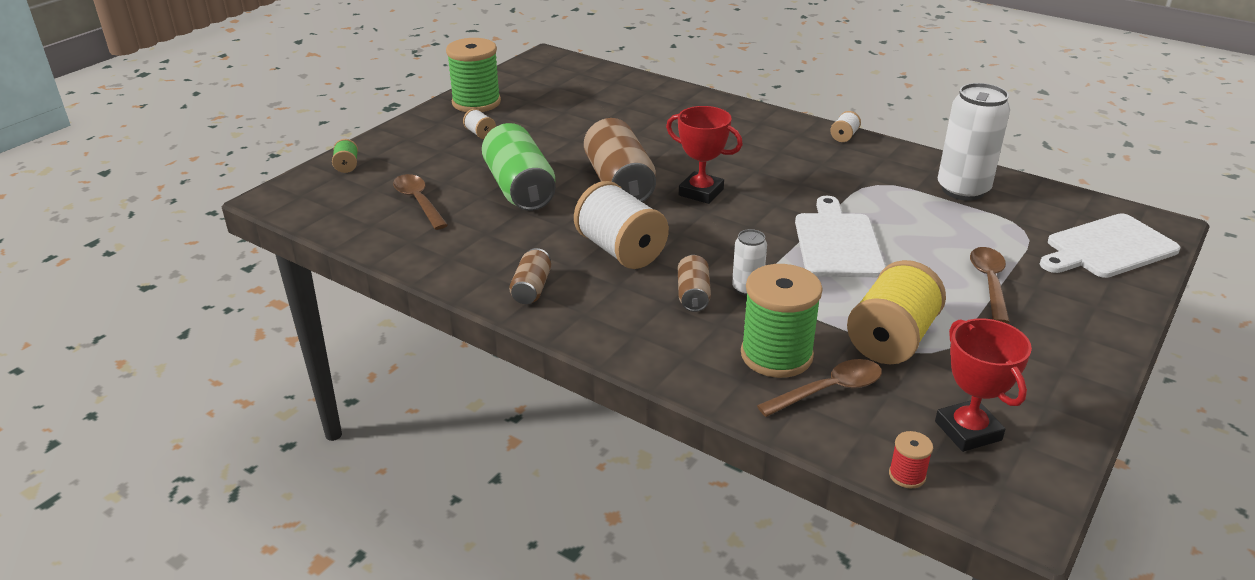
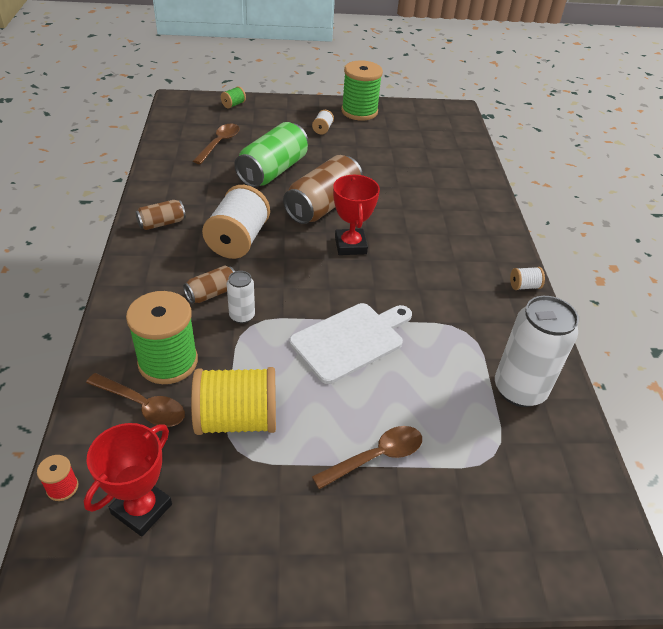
camera: 50 degrees right, 10 degrees up
(1107, 248) = (526, 533): white cutting board -> none

